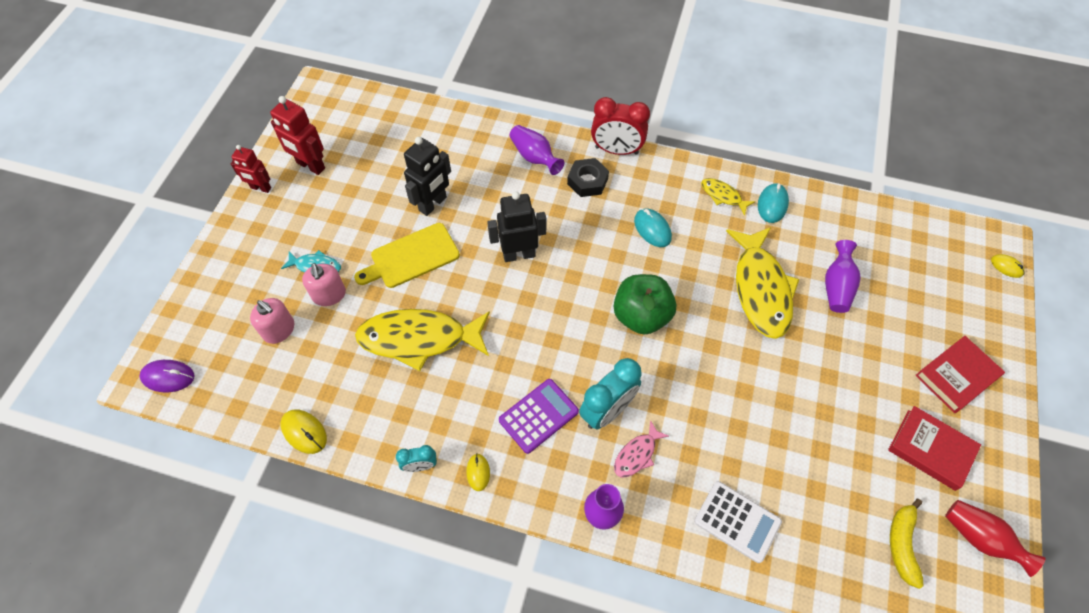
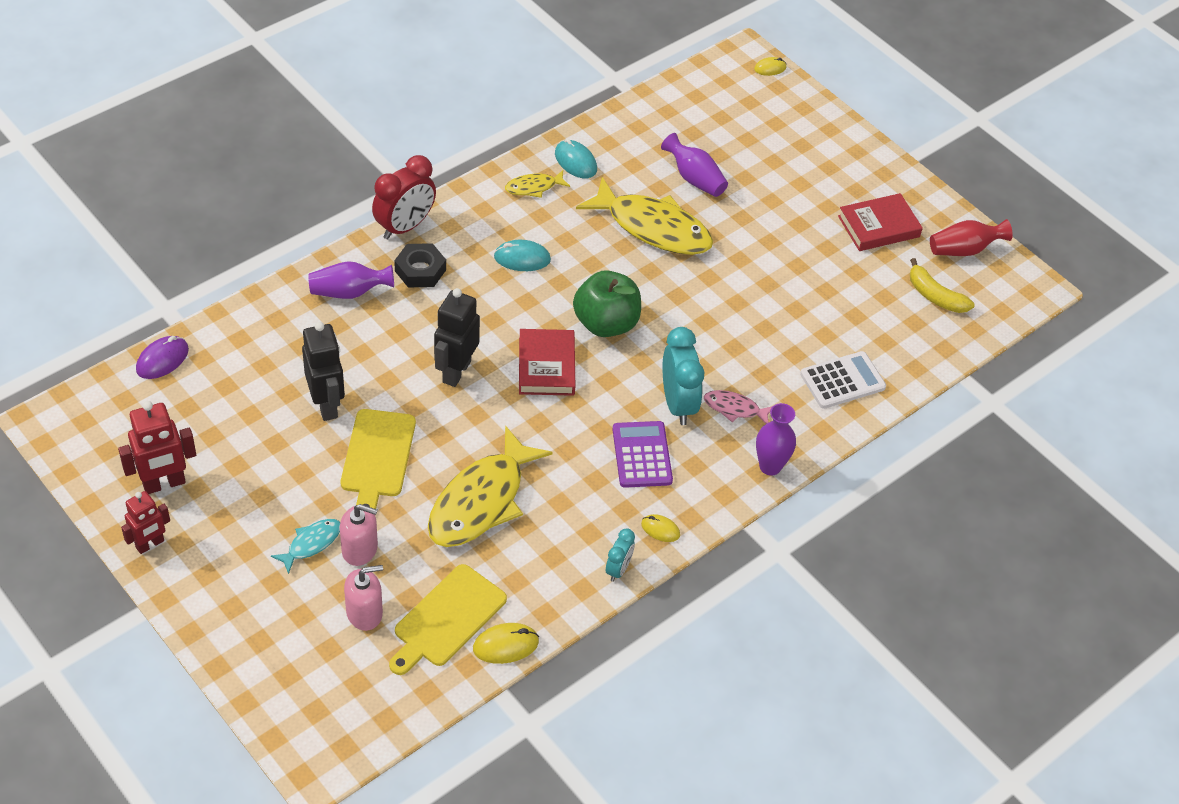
camera: 60 degrees left, 10 degrees down
(168, 377) = (335, 738): purple mouse -> purple mouse (162, 360)
(304, 381) = (447, 619): none -> yellow cutting board
(637, 454) = (734, 408): pink fish -> pink fish turned 120 degrees clockwise
(956, 376) = (834, 168): red book -> red book (546, 366)

